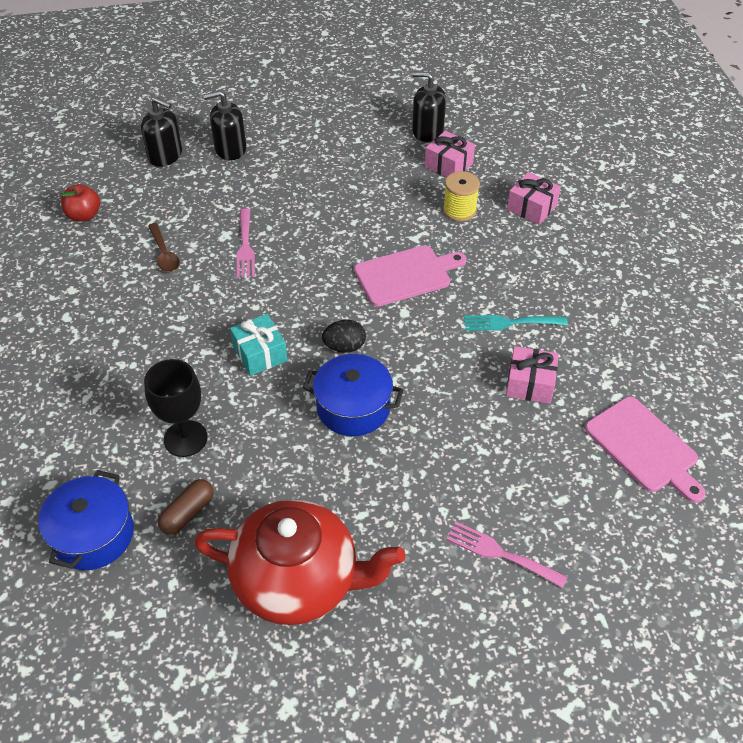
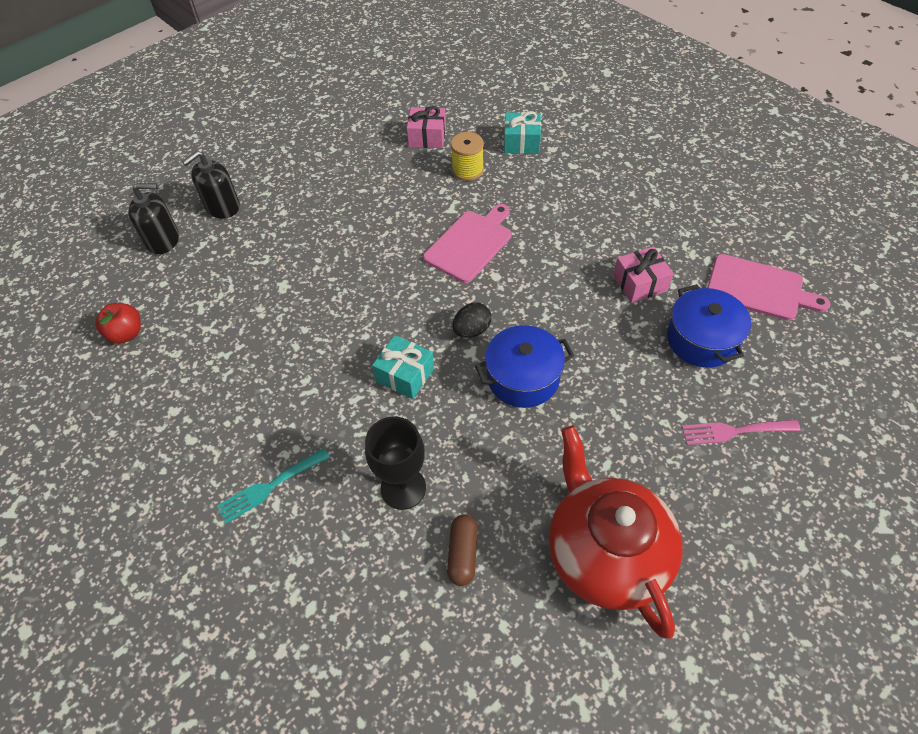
camera: 30 degrees left, 5 degrees up
(93, 535) = (394, 629): blue pot -> blue pot (701, 340)
(164, 254) = (239, 331): brown spoon -> none
(245, 246) = (310, 287): pink fork -> none
(298, 581) = (606, 553): red teapot -> red teapot turned 90 degrees counterclockwise
(427, 131) = (386, 116): black soap dispenser -> none
(510, 323) = (584, 242): turquoise fork -> turquoise fork (270, 487)
(531, 208) = (521, 142): pink gift -> turquoise gift

